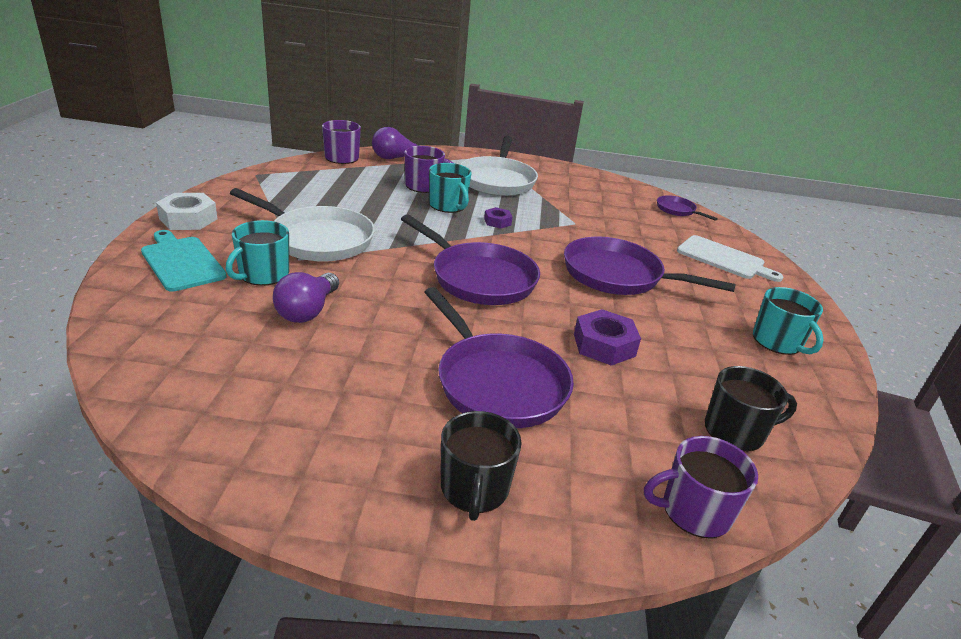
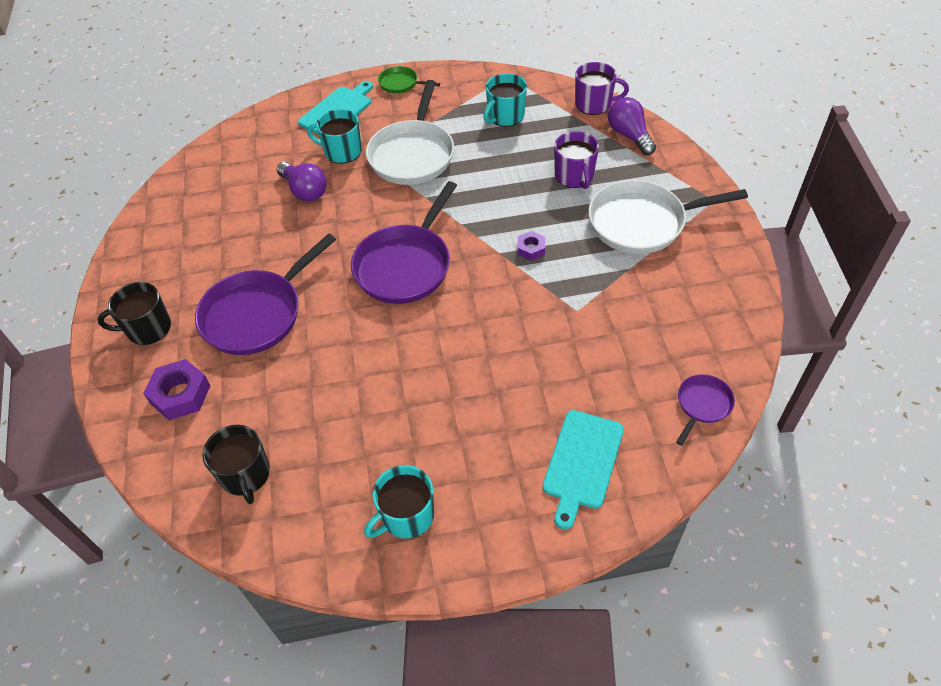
camera: 80 degrees right, 20 degrees up
(188, 219) = (401, 84): white nut -> green pan
(307, 311) = (305, 191): purple light bulb -> purple light bulb turned 135 degrees counterclockwise
(448, 205) = (541, 205): turquoise mug -> turquoise mug (505, 116)
(604, 345) = (336, 370): purple nut -> purple nut (180, 394)
(618, 275) = (473, 364): purple pan -> none
(694, 511) = (150, 448): purple mug -> none
(723, 259) = (582, 463): white cutting board -> turquoise cutting board

